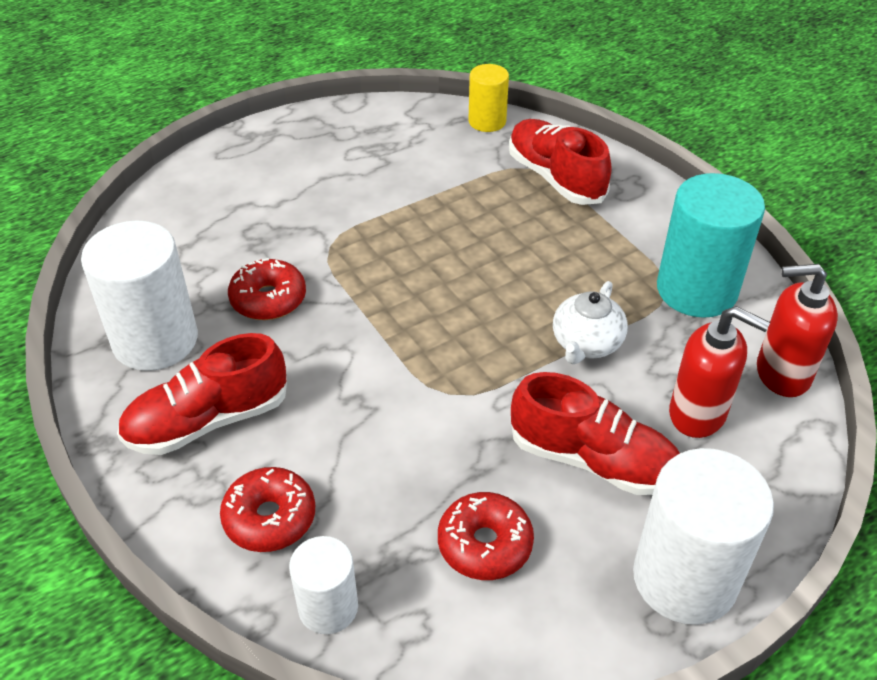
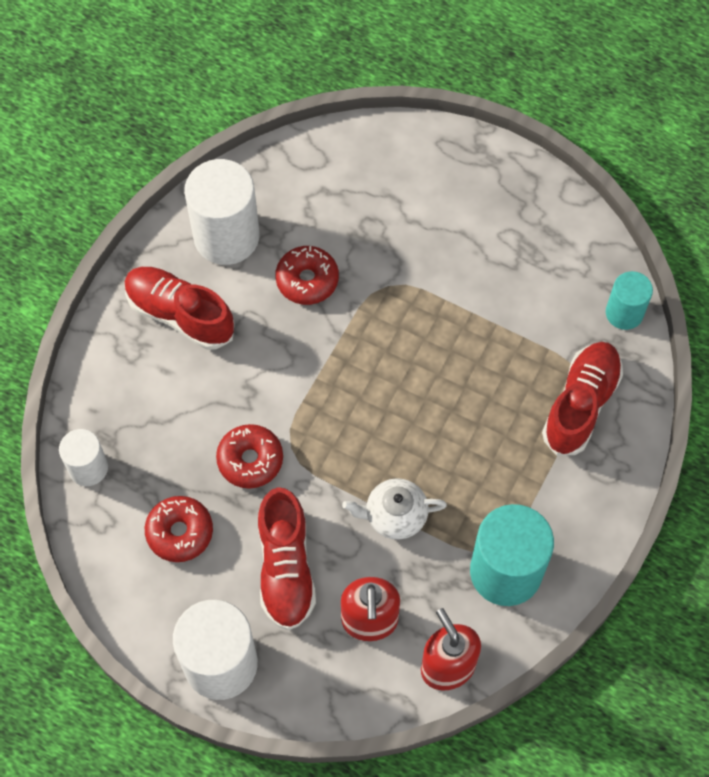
camera: 60 degrees right, 20 degrees up
(270, 518) = (129, 398): red donut -> red donut (250, 460)
(487, 121) = (624, 313): yellow cylinder -> turquoise cylinder

